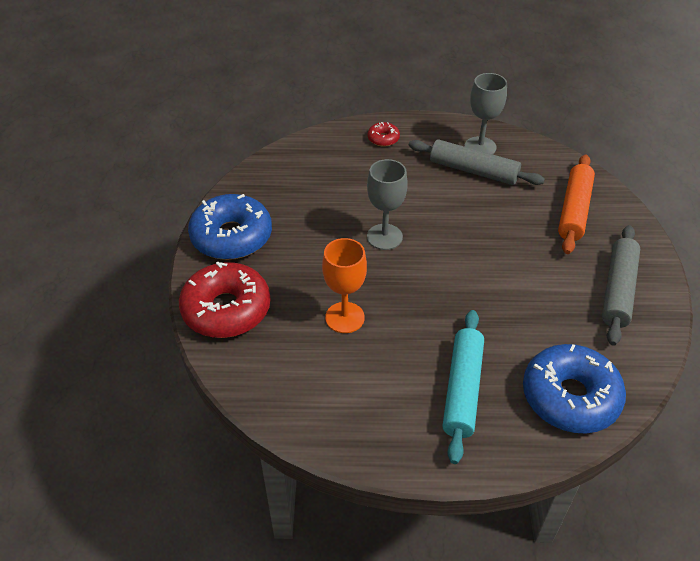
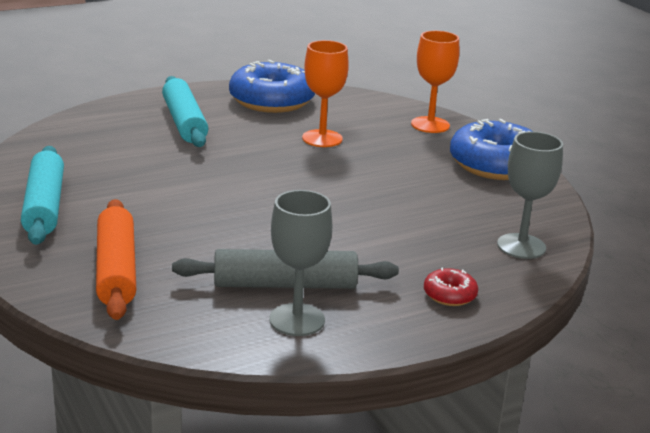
camera: 150 degrees right, 20 degrees down
(226, 309) = (430, 125): red donut -> orange goblet
(384, 237) = (340, 195): grey goblet -> grey goblet (521, 246)
(570, 397) = (85, 134): blue donut -> blue donut (271, 101)
(618, 290) = (44, 206): grey rolling pin -> turquoise rolling pin

